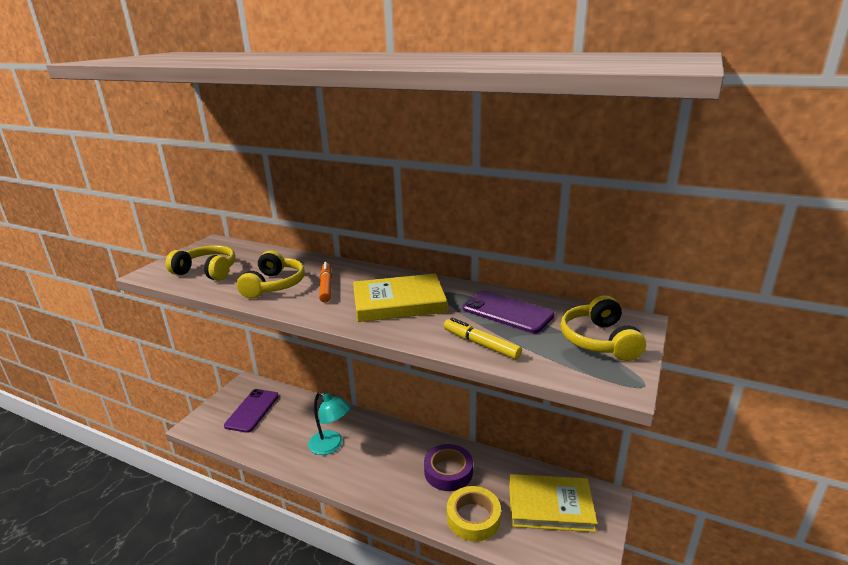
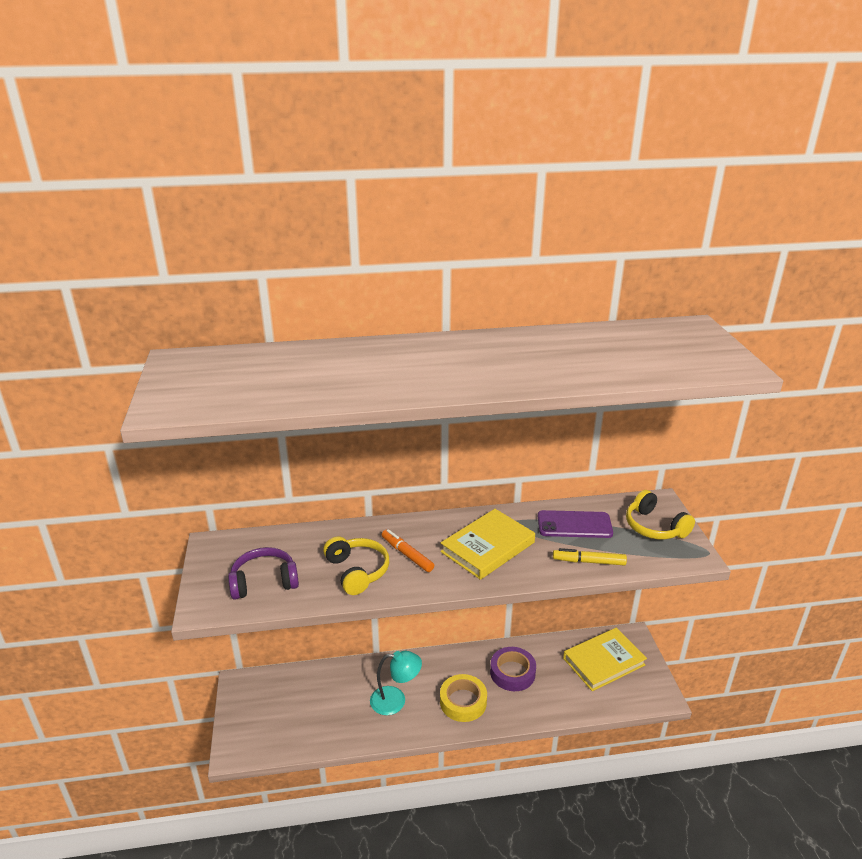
camera: 35 degrees left, 5 degrees up
(207, 271) = (264, 582): yellow headphones -> purple headphones
(252, 410) = (280, 706): purple phone -> none
(473, 518) = (561, 699): yellow tape -> yellow tape (463, 702)

